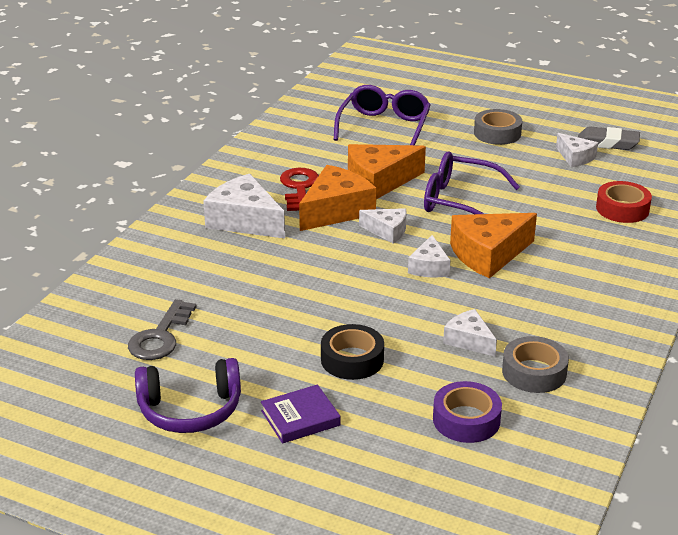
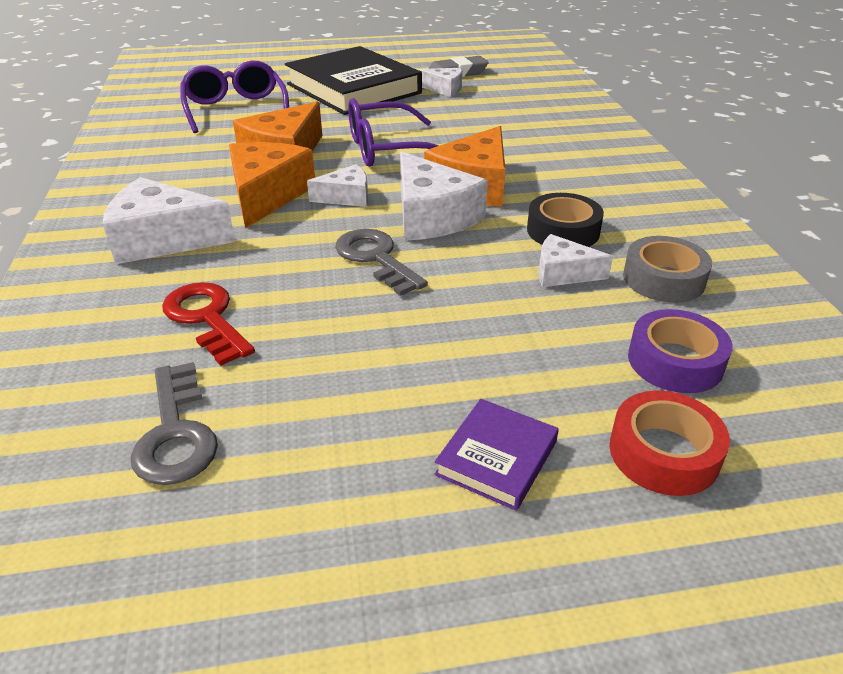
camera: 35 degrees left, 5 degrees up
(190, 410) = (330, 530): purple headphones -> none
(299, 188) = (198, 186): red key -> red key (206, 318)
(352, 359) = (469, 348): black tape -> black tape (563, 231)
(359, 282) = (375, 258): none -> grey key
(429, 267) = (431, 216): white cheese -> white cheese, size x1.76
(497, 133) = (353, 89): grey tape -> black book
(622, 209) = (535, 115): red tape -> red tape (663, 453)

